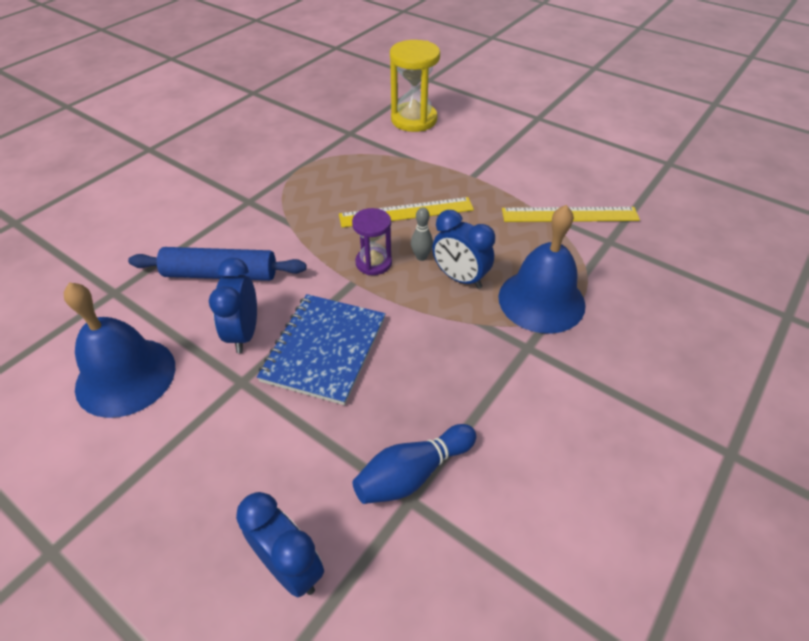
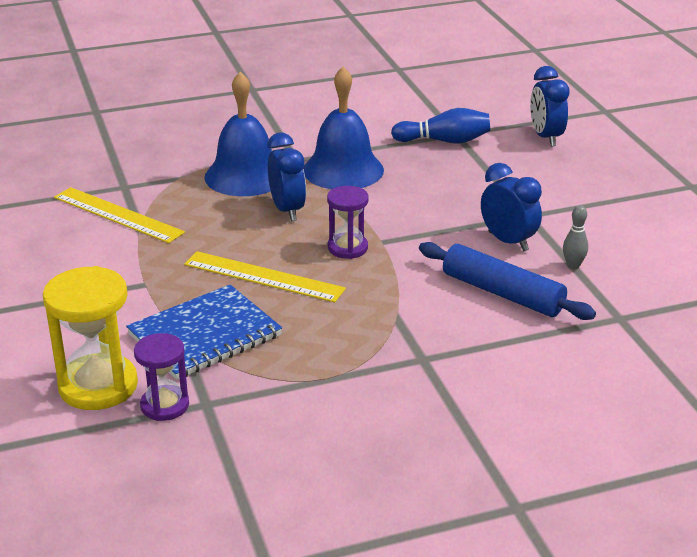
camera: 145 degrees left, 15 degrees down
(125, 376) = (623, 250): blue bell -> blue bell (343, 170)
(244, 334) = (508, 241): blue clock -> blue clock turned 75 degrees counterclockwise
(324, 349) = (449, 209): blue notebook -> blue notebook (205, 335)
(369, 124) = (165, 405): none -> purple hourglass
(421, 257) = (299, 236): grey bowling pin -> grey bowling pin (573, 265)

